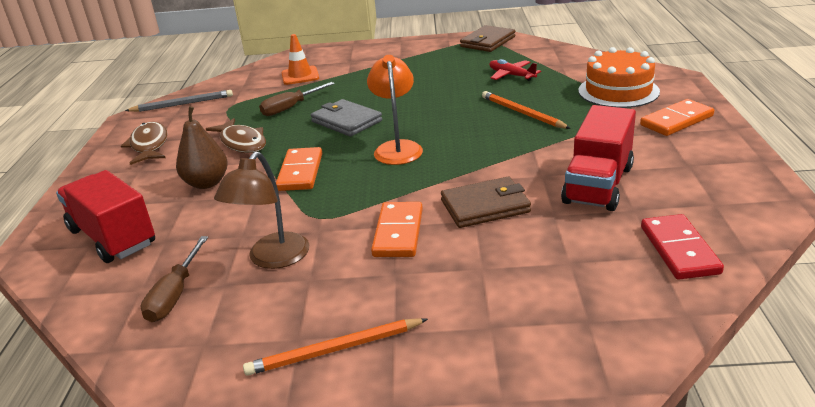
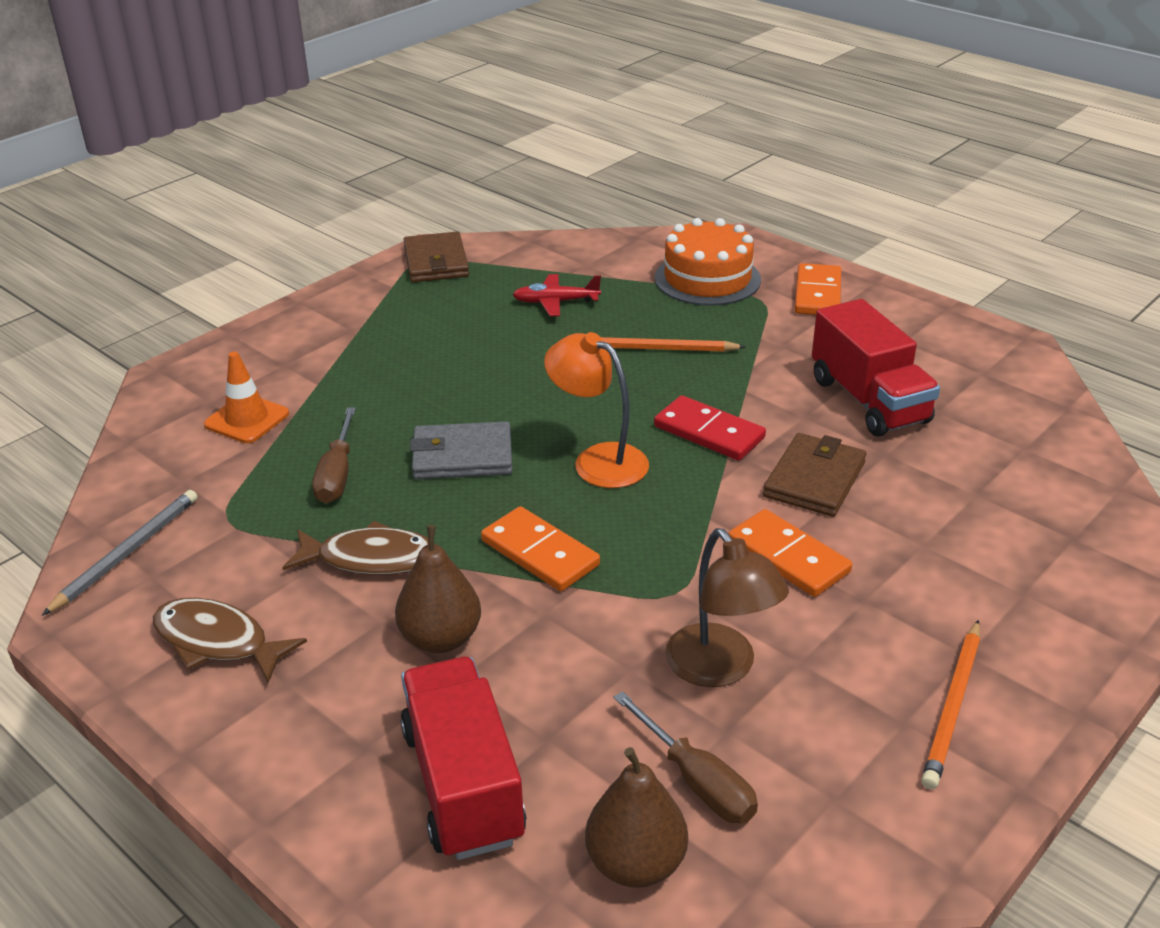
camera: 50 degrees left, 5 degrees up
(97, 306) = (636, 863): none -> brown pear
(113, 237) = (463, 784): red truck -> red truck turned 75 degrees clockwise
(679, 250) = (1028, 432): red domino -> red domino (709, 432)

